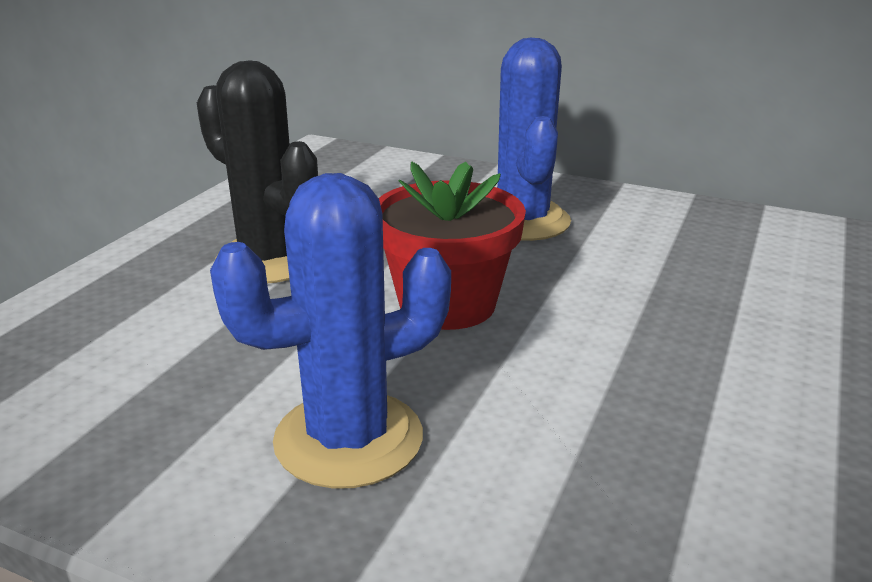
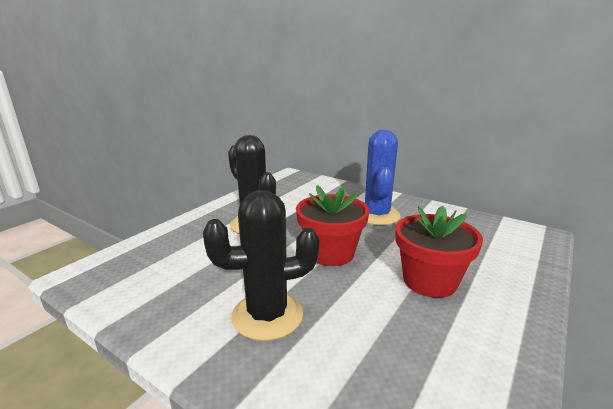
camera: 10 degrees right, 5 degrees down
(348, 439) = (267, 315): blue cactus -> black cactus
(654, 339) = (429, 281): none -> red flower pot

